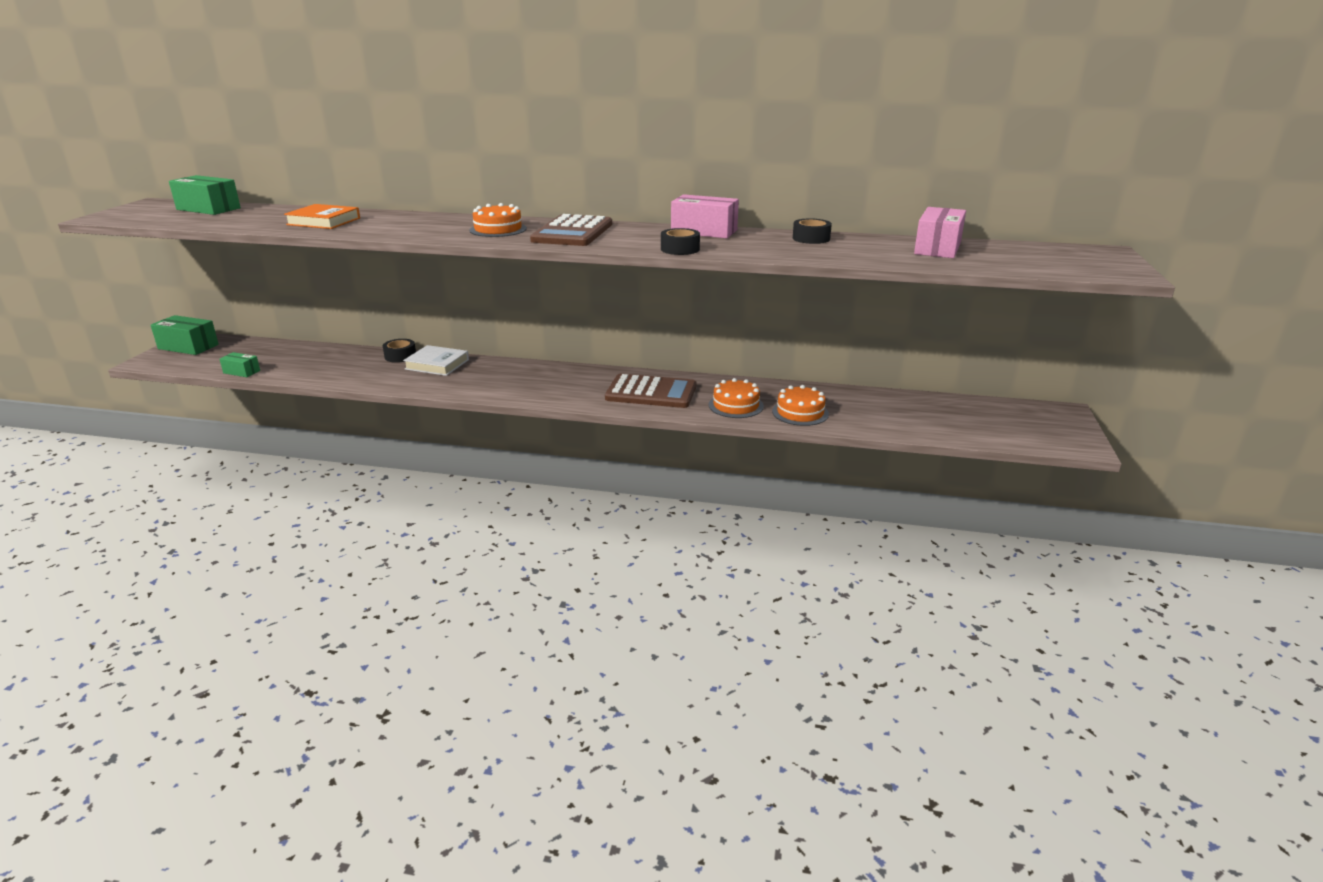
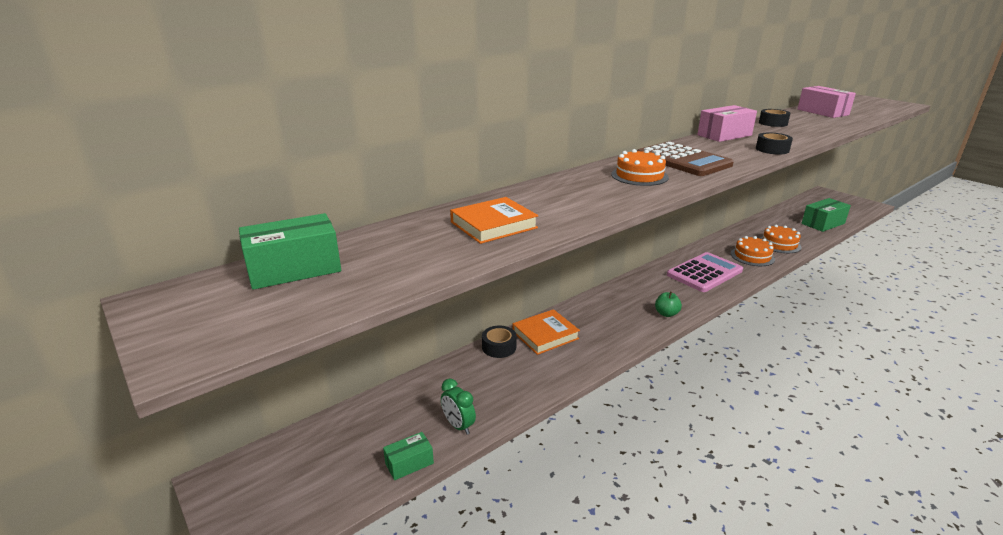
camera: 50 degrees left, 0 degrees up
(188, 347) = (246, 490): green box -> green box (823, 223)
(291, 372) = (458, 425): none -> green clock
(437, 364) = (545, 335): white book -> orange book
(535, 395) = (666, 314): none -> green apple
(651, 392) = (704, 273): brown calculator -> pink calculator

